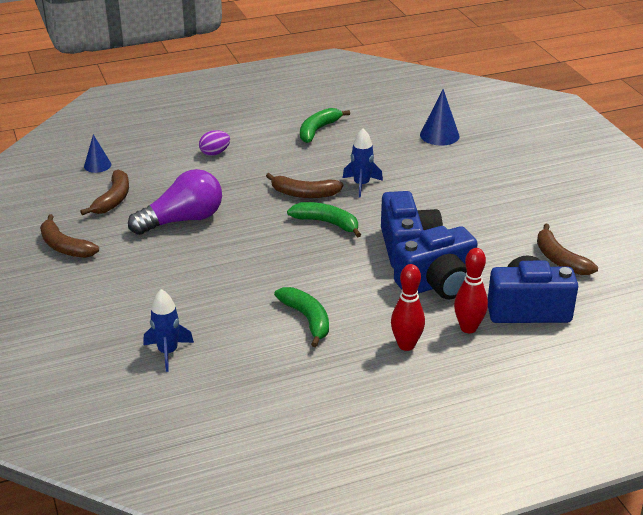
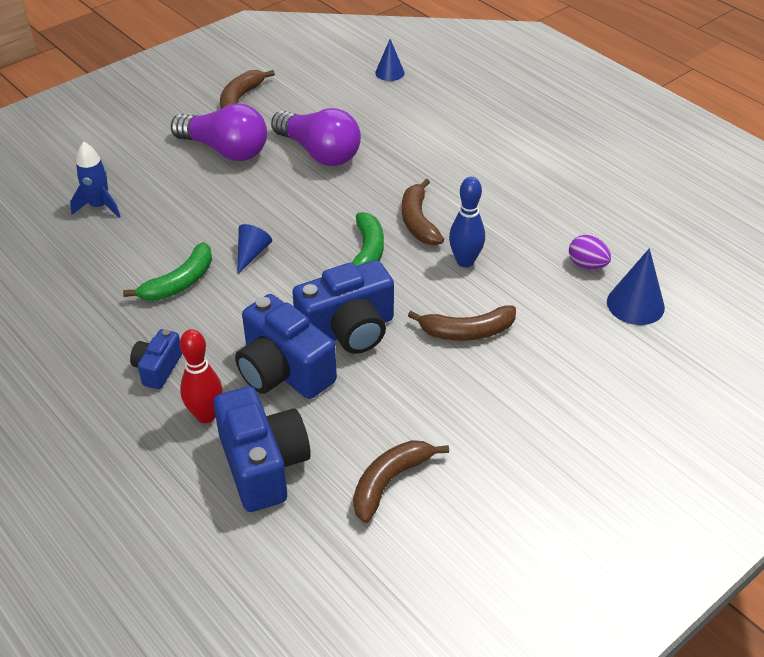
camera: 70 degrees right, 10 degrees up
(113, 199) = (333, 100): brown banana -> brown banana (466, 331)
(138, 267) = (225, 150): none -> purple light bulb
(215, 153) = (462, 136): purple egg -> purple egg (587, 265)
(293, 276) = (251, 254): none -> blue cone
(318, 130) = (568, 197): green banana -> none
(361, 185) = (465, 261): blue rocket -> blue bowling pin
(406, 345) = (158, 368): red bowling pin -> blue camera

